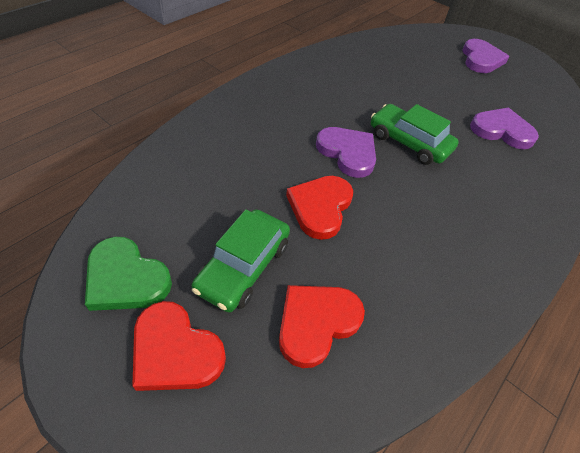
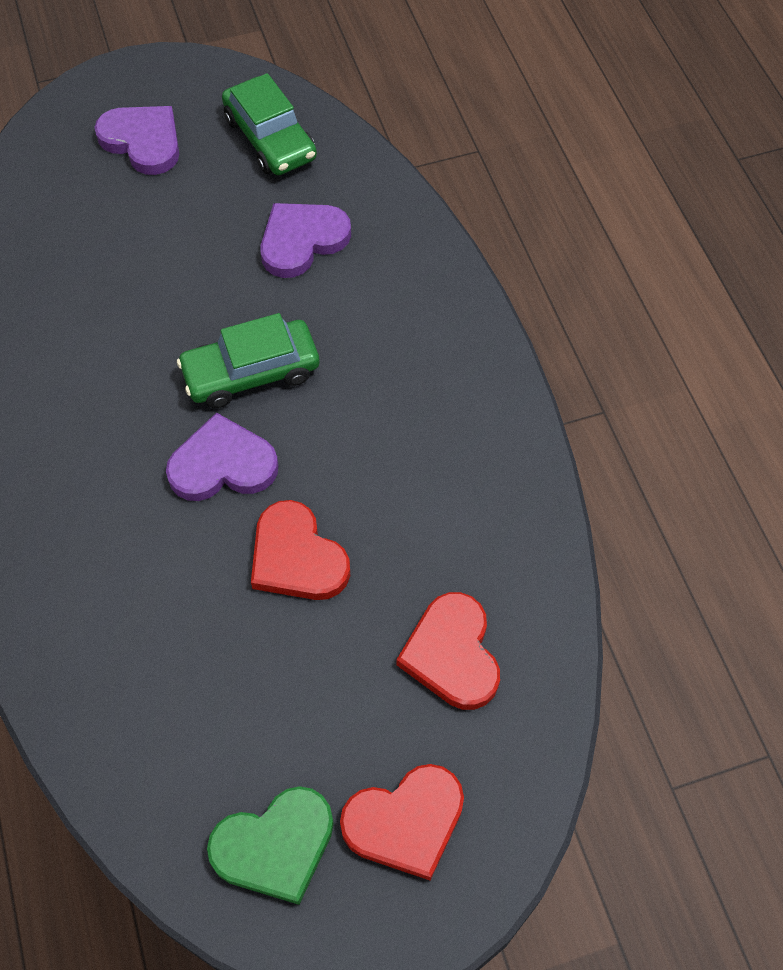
camera: 55 degrees left, 10 degrees up
(243, 267) = (335, 697): green car -> green car (270, 138)

